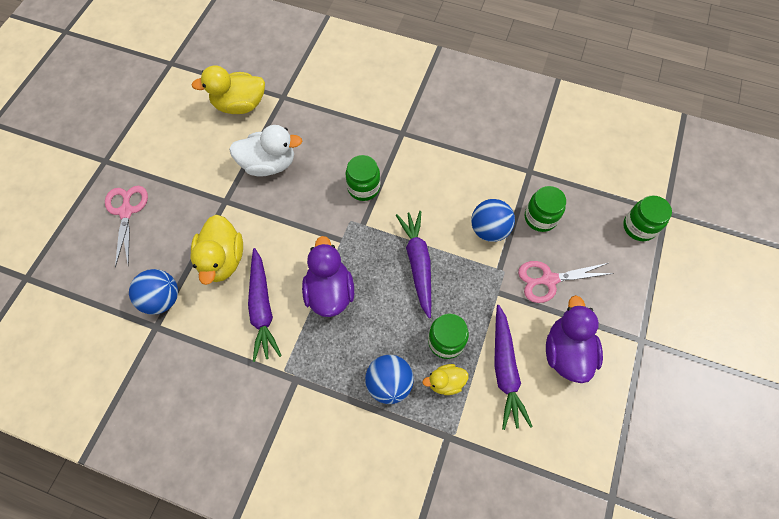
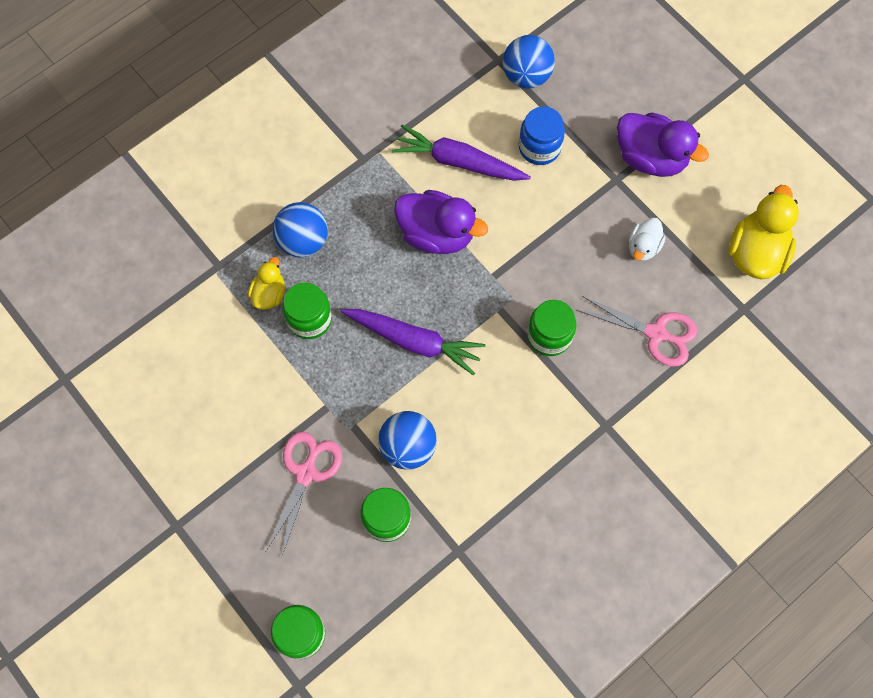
camera: 120 degrees right, 5 degrees up
(126, 211) = (658, 78): pink scissors -> pink scissors (656, 334)
(222, 260) = (539, 147): yellow duck -> blue jar
(269, 164) = (643, 247): white duck -> white duck, size x0.55
(505, 370) = (242, 359): purple carrot -> none
(566, 352) = (218, 435): purple duck -> purple duck (651, 157)

